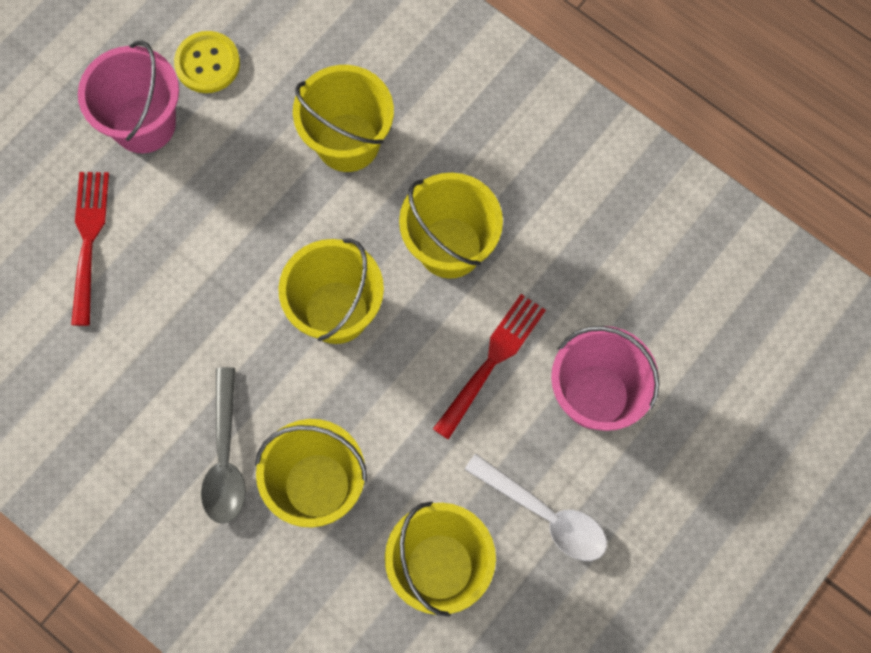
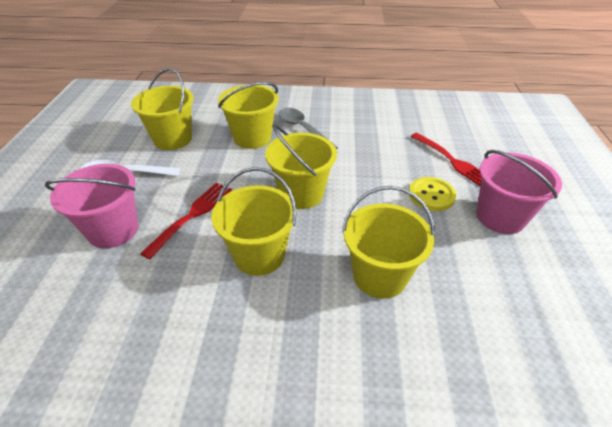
camera: 145 degrees right, 30 degrees down
(207, 63) = (516, 268): yellow button -> yellow button (431, 195)
(492, 361) = (192, 216): red fork -> red fork turned 150 degrees counterclockwise

